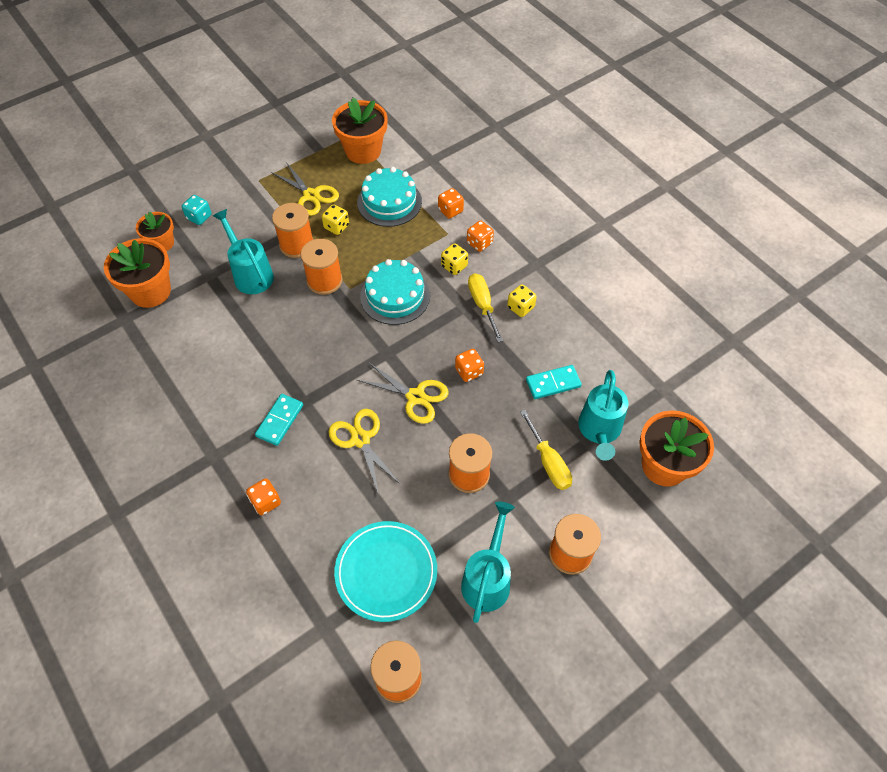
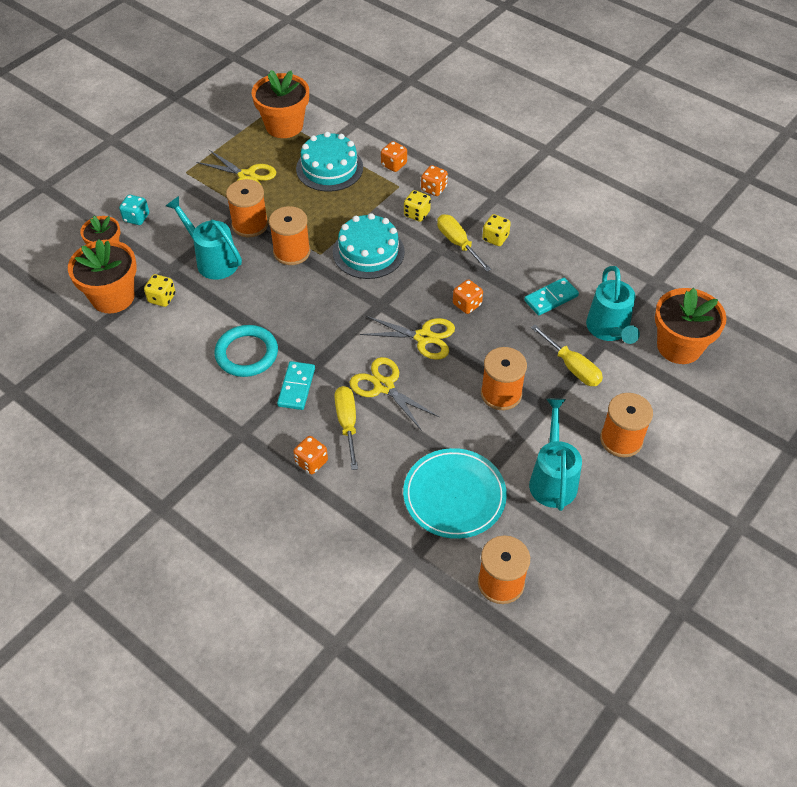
camera: 15 degrees left, 5 degrees down
(247, 375) = (247, 354): none -> turquoise ring
(312, 470) = (347, 424): none -> yellow screwdriver
(336, 227) = (284, 200): yellow dice -> yellow dice (162, 298)

